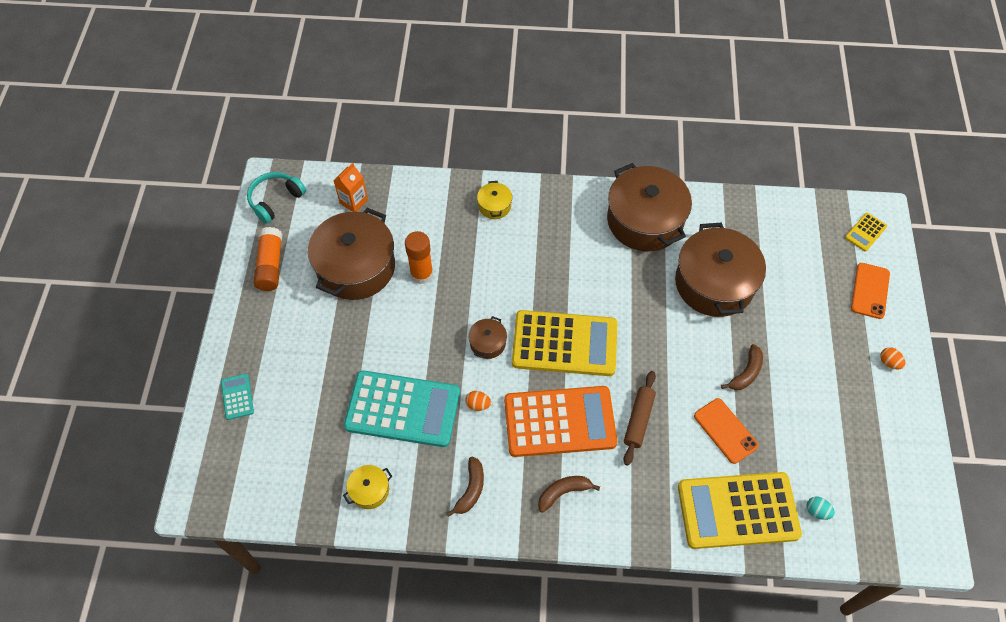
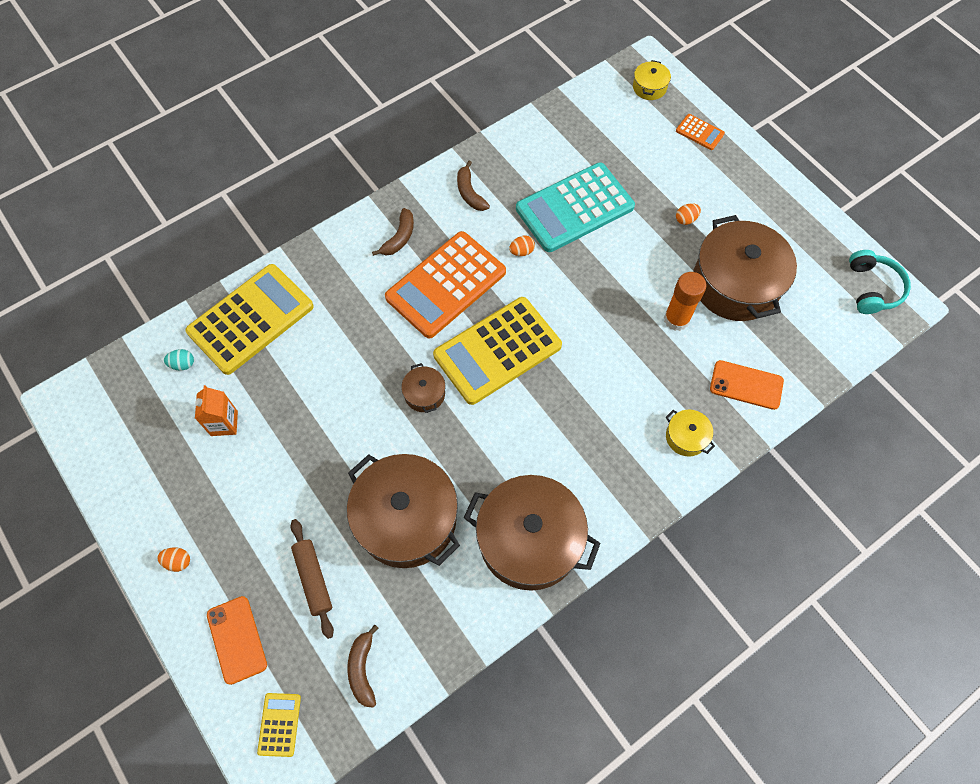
camera: 140 degrees right, 5 degrees up
(237, 397) = (699, 132): turquoise calculator -> orange calculator
(270, 265) = (801, 234): orange glue stick -> none
(333, 336) = (686, 219): none -> orange egg
(353, 201) = (810, 339): orange carton -> orange carton (224, 423)
(369, 490) = (540, 144): yellow pot -> yellow pot (649, 87)
(487, 343) = (561, 303): brown pot -> brown pot (424, 394)
(638, 420) = (382, 332): brown rolling pin -> brown rolling pin (313, 579)
(725, 431) = (301, 376): orange phone -> orange phone (746, 385)
(746, 373) = (315, 444): brown banana -> brown banana (362, 669)

